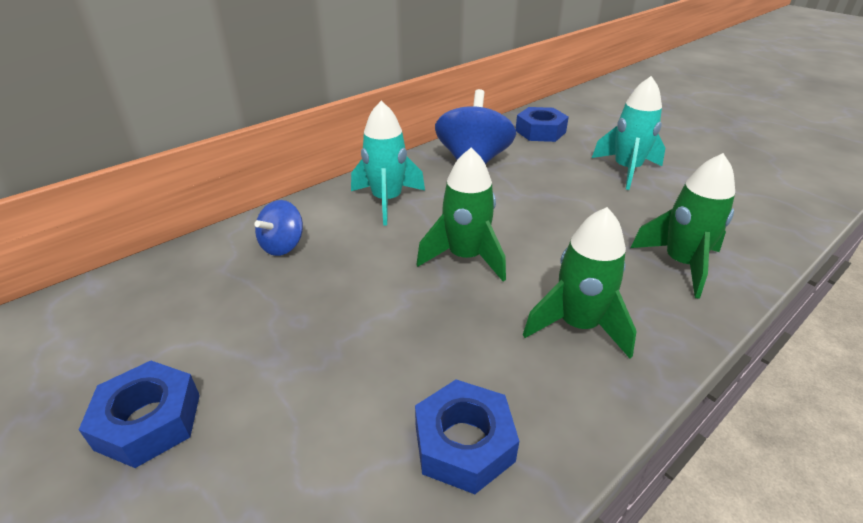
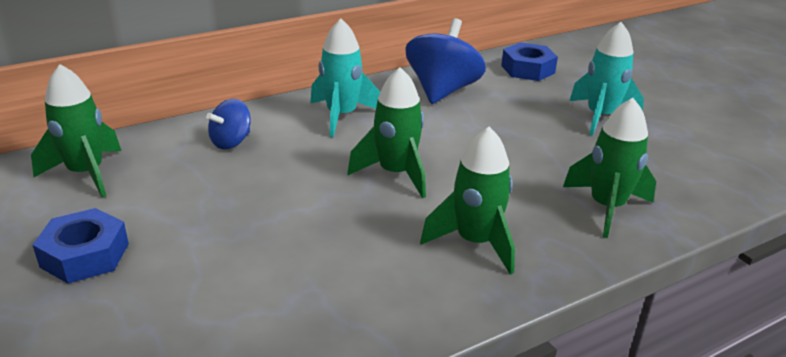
camera: 10 degrees right, 5 degrees down
(128, 309) = (86, 173): none -> green rocket
(464, 443) = (331, 310): blue nut -> none

